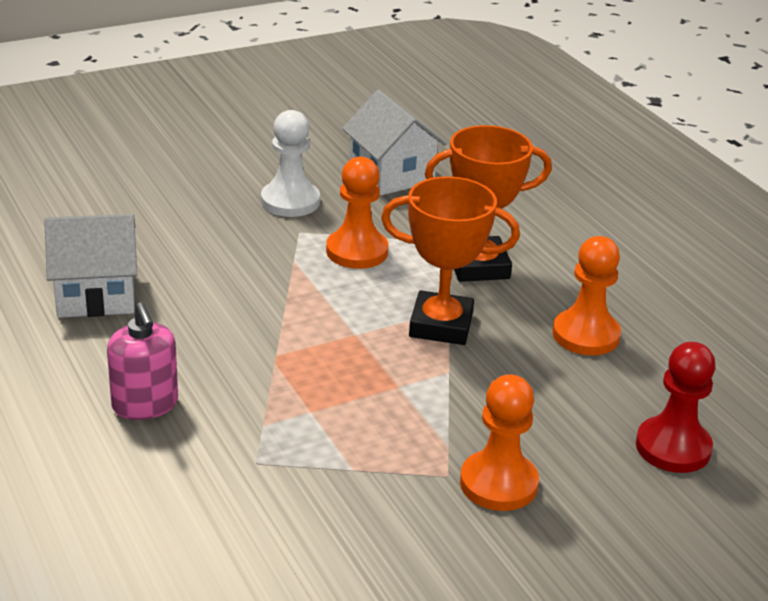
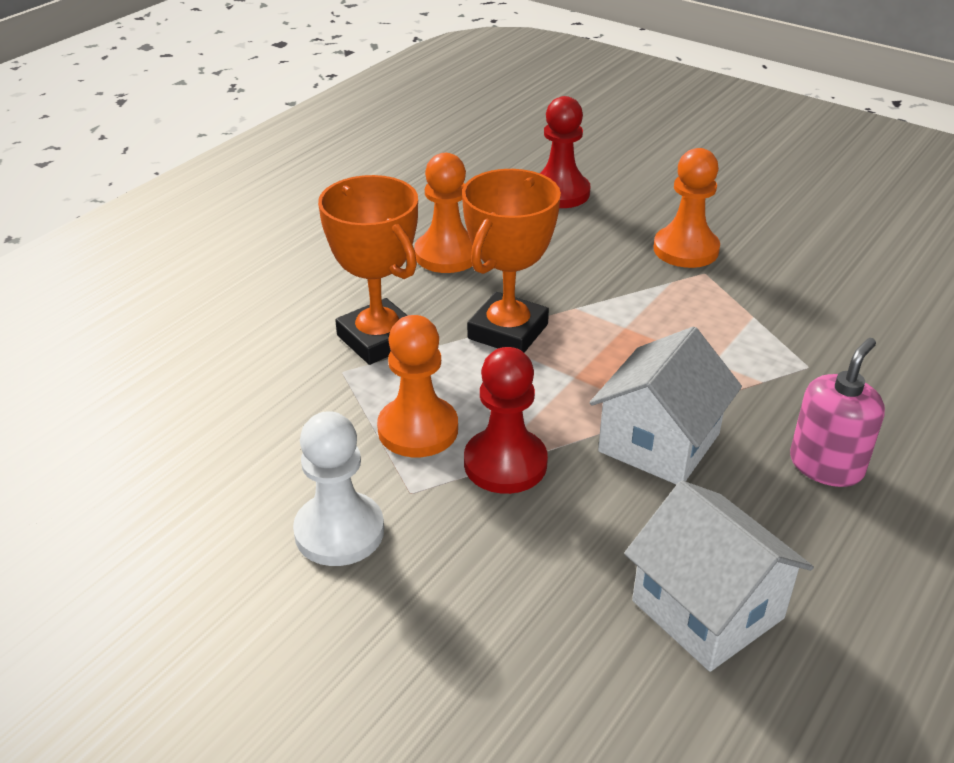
camera: 115 degrees left, 5 degrees up
(290, 272) = (505, 463): none -> red pawn
(391, 175) = (202, 466): white house -> white house (659, 442)
(441, 325) = (508, 331): orange trophy -> orange trophy turned 45 degrees clockwise

